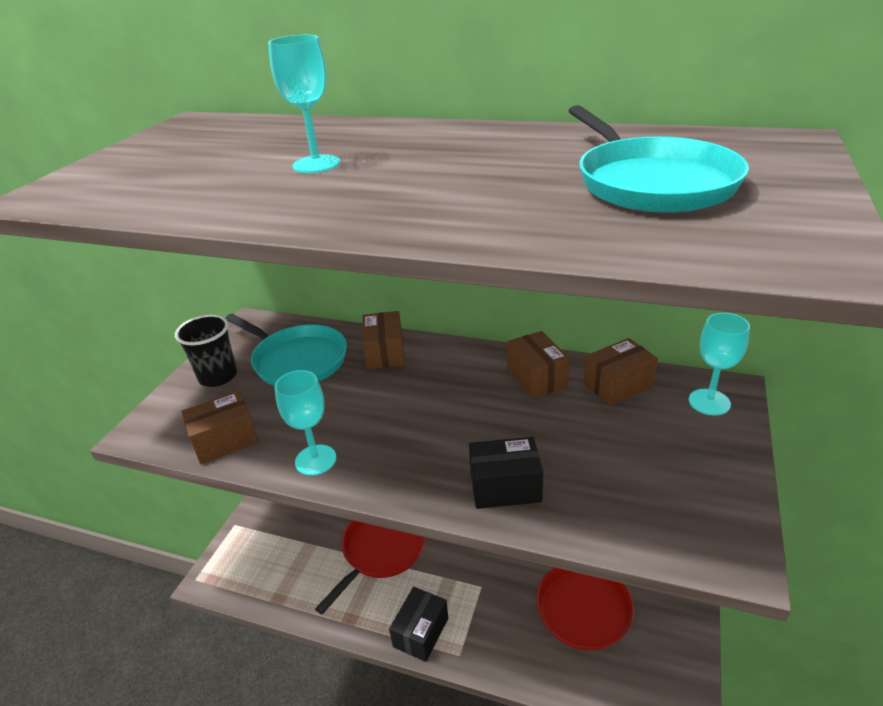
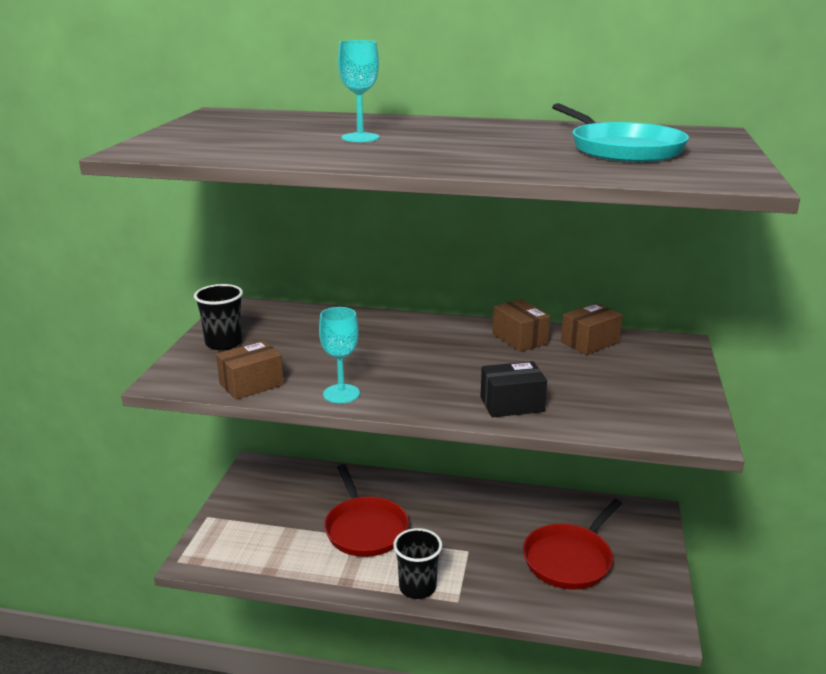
camera: 10 degrees left, 10 degrees down
(297, 360) = (296, 331): turquoise pan -> none
(381, 550) = (365, 529): red pan -> red pan turned 135 degrees clockwise
(385, 352) = (378, 325): brown box -> none
(421, 632) = (417, 587): black box -> black cup
(709, 402) = (666, 350): turquoise goblet -> none

